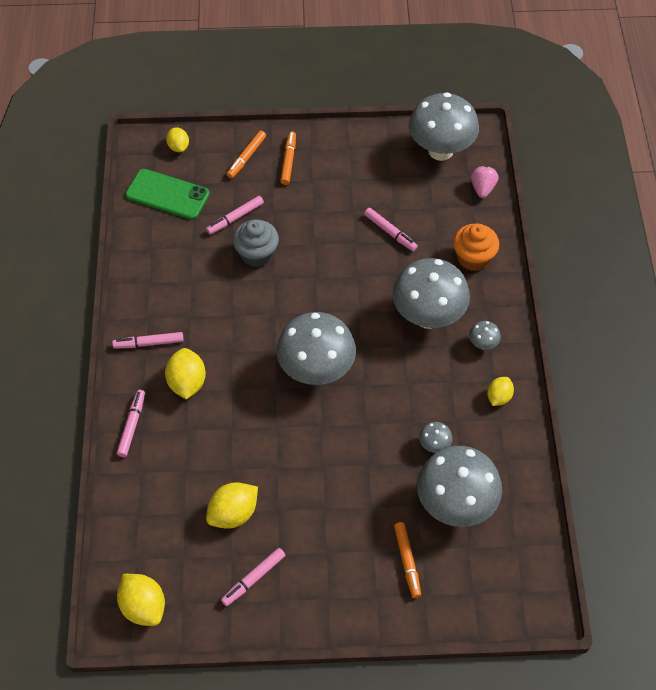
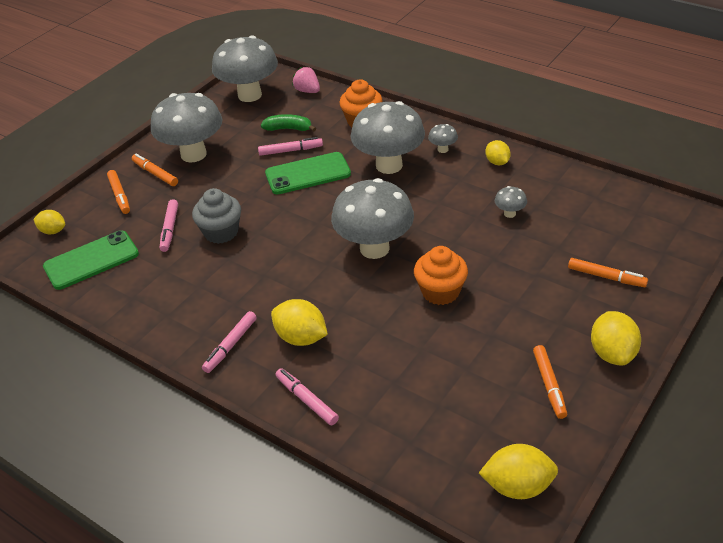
camera: 50 degrees left, 15 degrees down
(233, 513) = (469, 368): yellow lemon -> yellow lemon (612, 353)
(253, 579) = (549, 385): pink marker -> orange marker
(301, 447) = (440, 292): none -> orange cupcake
(370, 265) = (308, 174): none -> green phone
(418, 211) = (289, 129): none -> green banana
(455, 505) = (574, 226): grey mushroom -> grey mushroom (193, 154)

